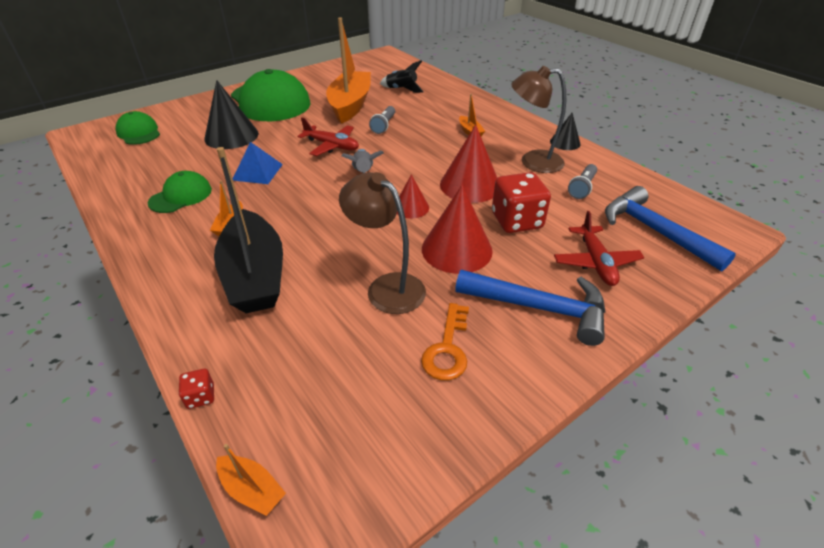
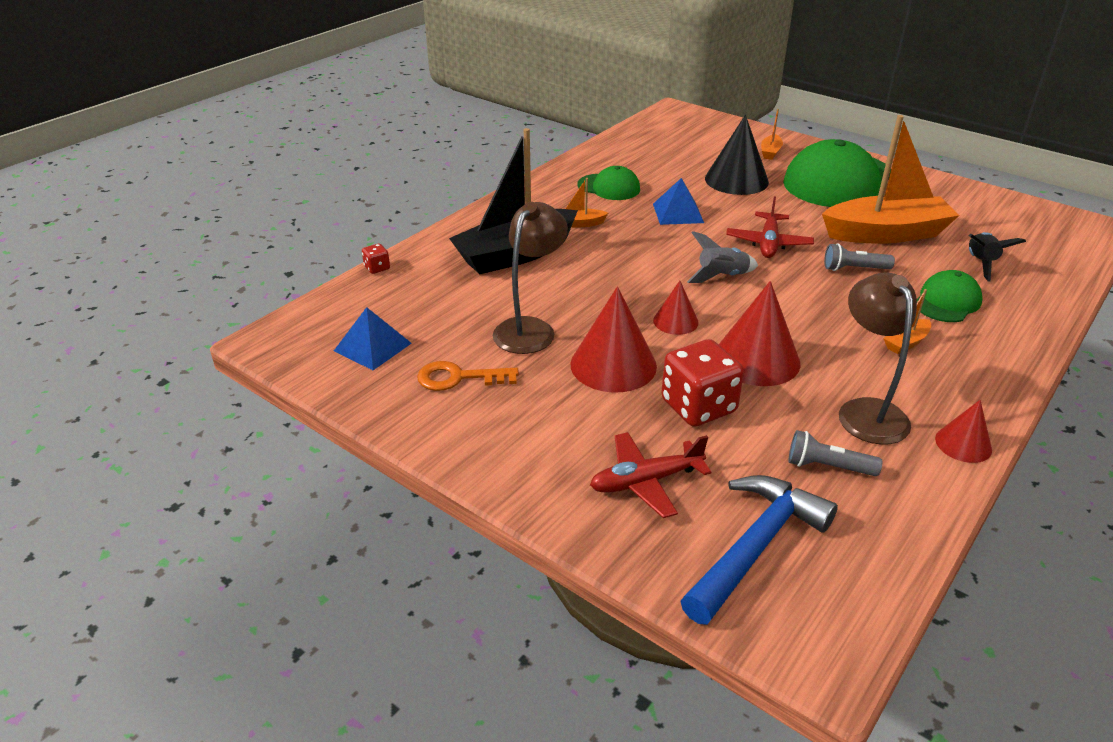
camera: 75 degrees right, 5 degrees down
(139, 132) = (700, 134): green cap -> green cap (947, 302)
(252, 490) = (304, 310): orange boat -> orange boat (770, 152)
(368, 417) = (372, 347): none -> blue pyramid
(540, 308) = (538, 436): blue hammer -> none
(565, 142) = (963, 444): black cone -> red cone

